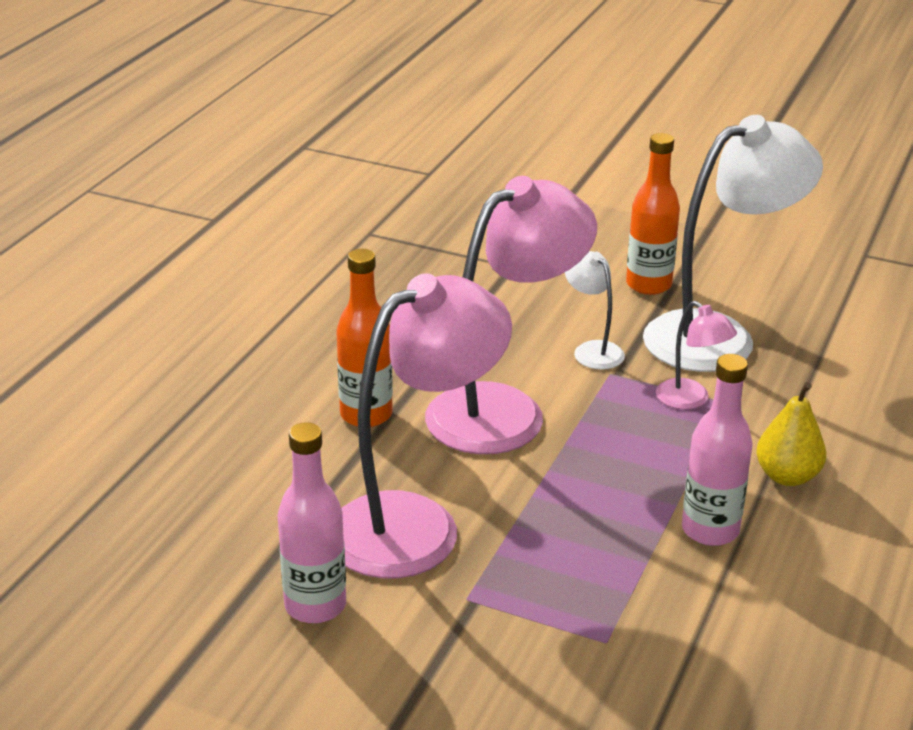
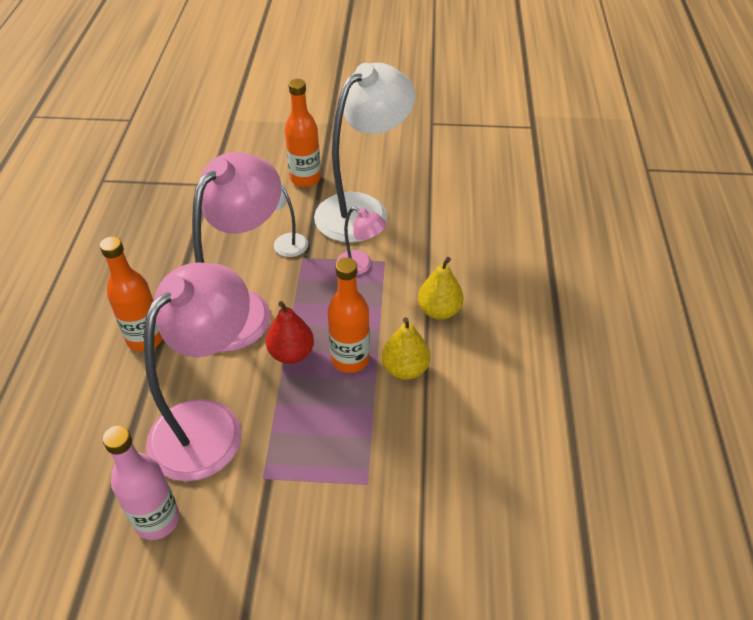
camera: 20 degrees left, 15 degrees up
(555, 475) = (291, 353): none -> red pear
(635, 501) = (350, 359): none -> orange bottle
(710, 530) = (405, 369): pink bottle -> yellow pear

